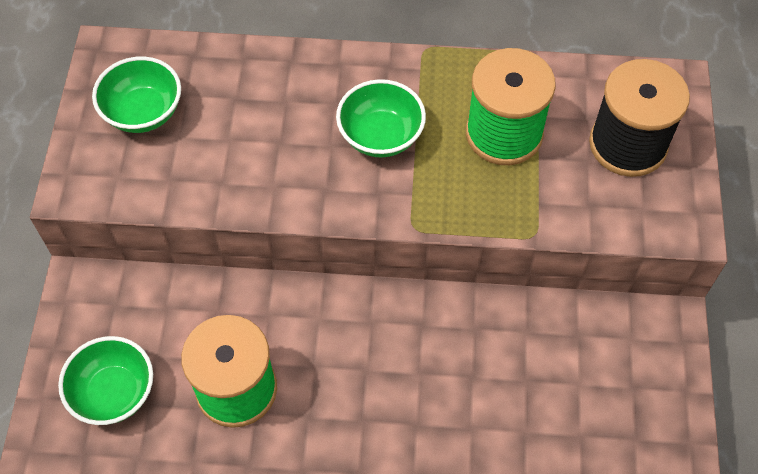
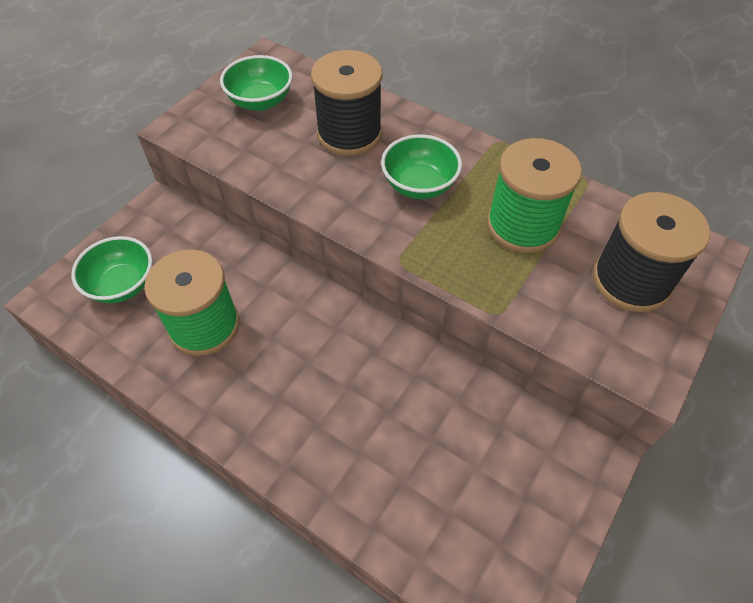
camera: 30 degrees right, 5 degrees down
(270, 109) = (349, 134): none -> black spool

